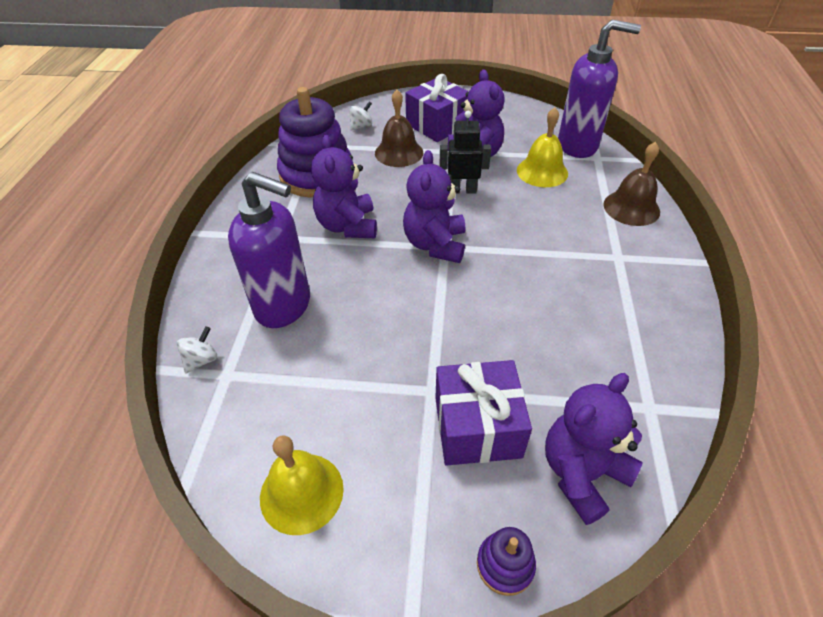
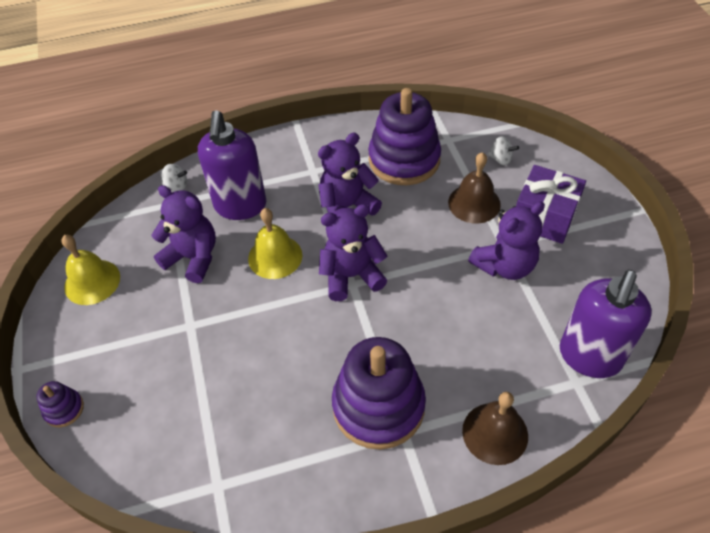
camera: 70 degrees right, 5 degrees up
(462, 190) = (441, 272): black robot -> none
(477, 427) = (165, 364): purple gift -> none
(542, 171) = (514, 332): yellow bell -> yellow bell (275, 256)
(578, 146) = (589, 357): purple soap dispenser -> purple soap dispenser turned 45 degrees clockwise
(582, 473) = (141, 443): purple teddy bear -> purple teddy bear (193, 258)
(588, 265) = (378, 406): none -> purple stacking toy

